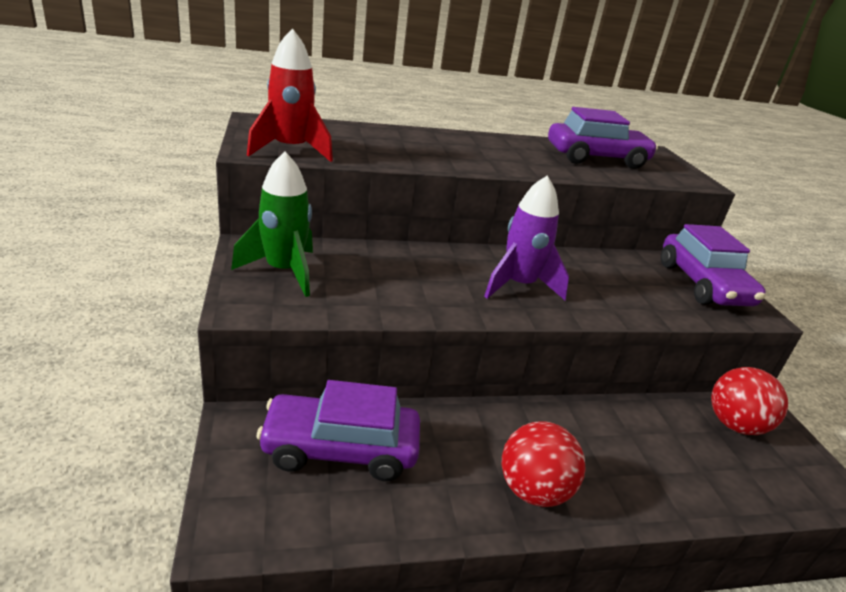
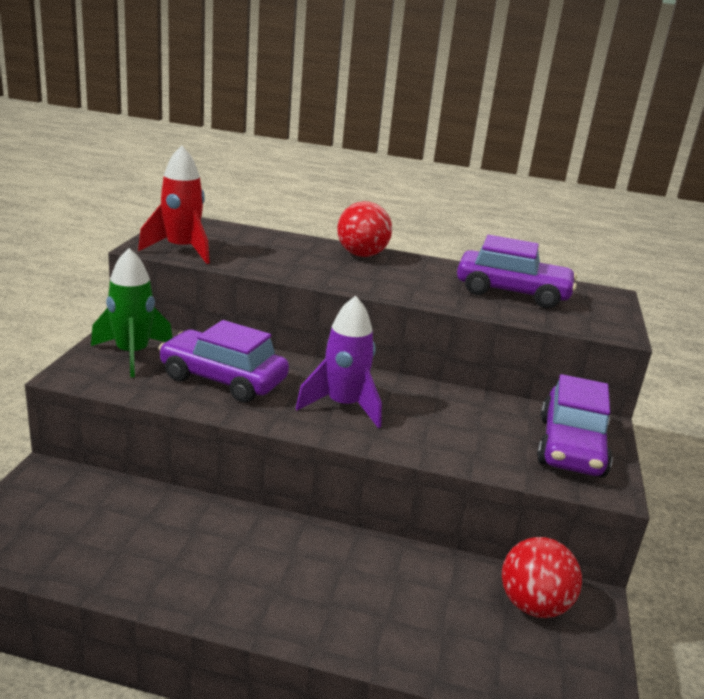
camera: 25 degrees right, 5 degrees down
(340, 449) = (105, 513): purple car -> purple car (223, 379)
(533, 490) = (244, 593): red ball -> red ball (361, 255)

